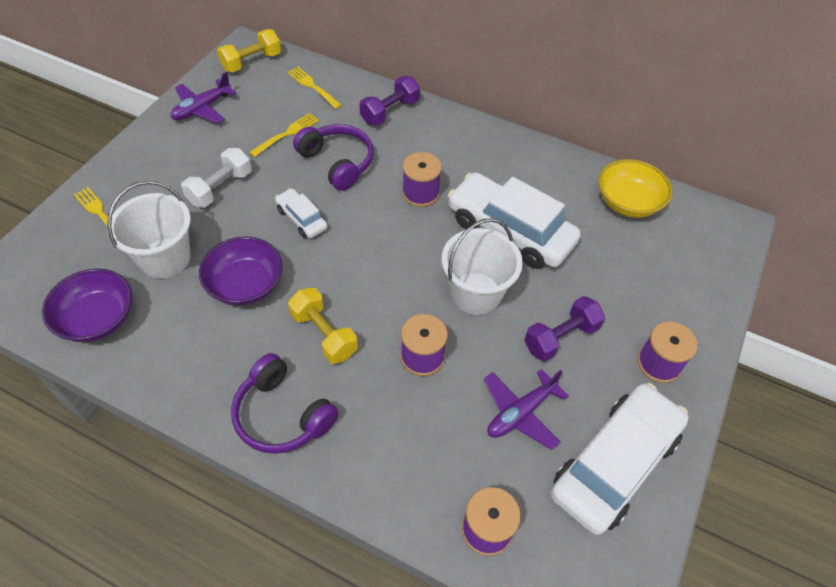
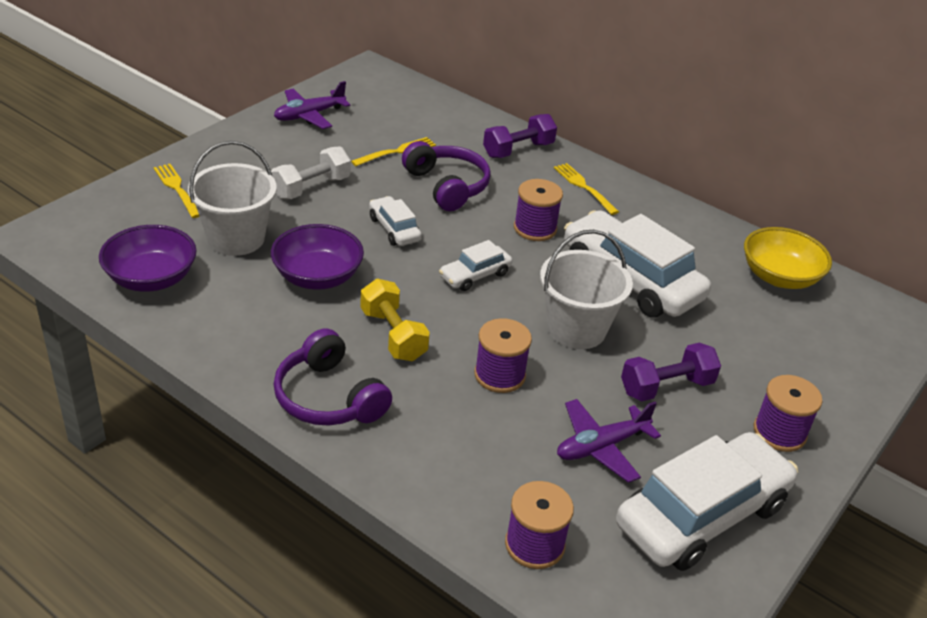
camera: 10 degrees right, 15 degrees down
(251, 62) = (374, 83): yellow dumbbell -> none
(312, 86) = (436, 114): yellow fork -> yellow fork (583, 187)
(380, 254) = (475, 275): none -> white car

